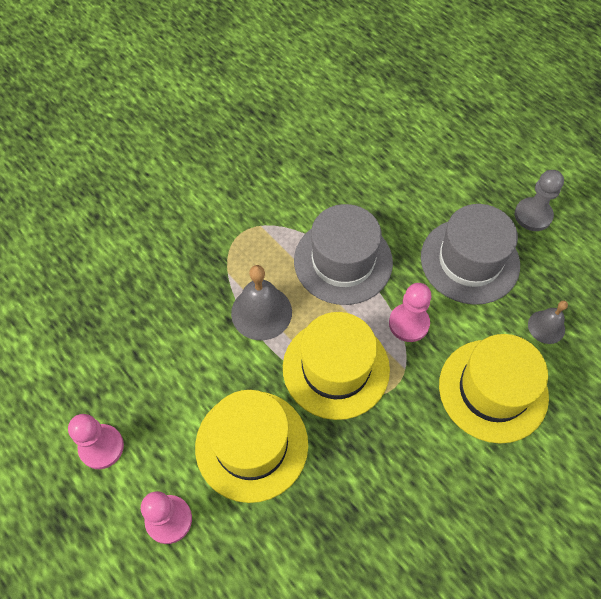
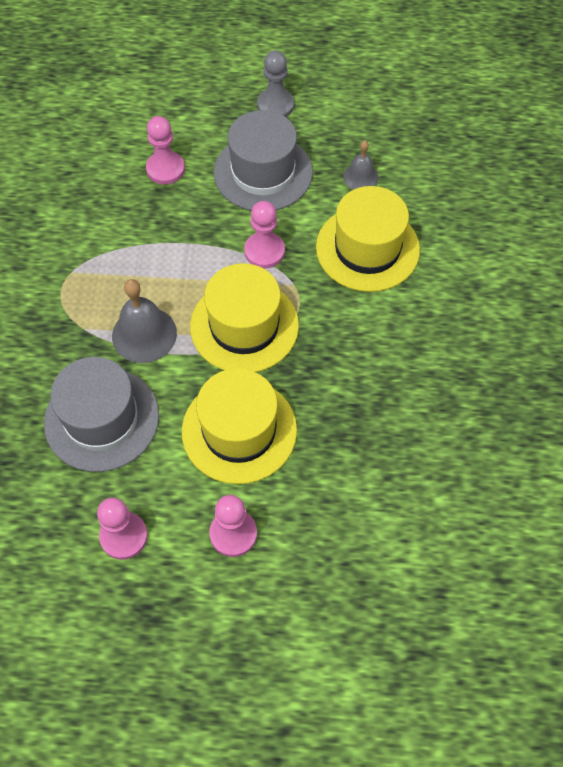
camera: 45 degrees left, 0 degrees up
(343, 261) = (168, 246): grey hat -> grey hat (102, 419)
(399, 202) = (165, 169): none -> pink pawn

